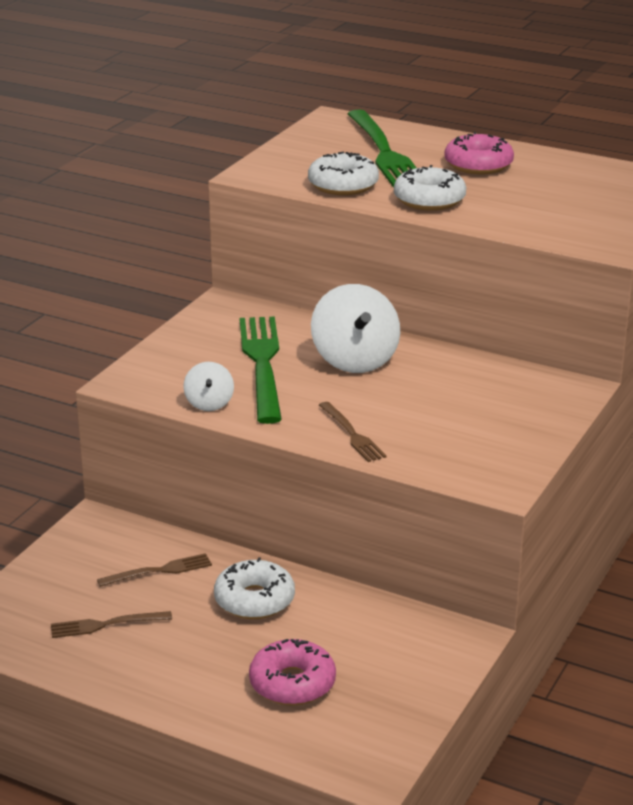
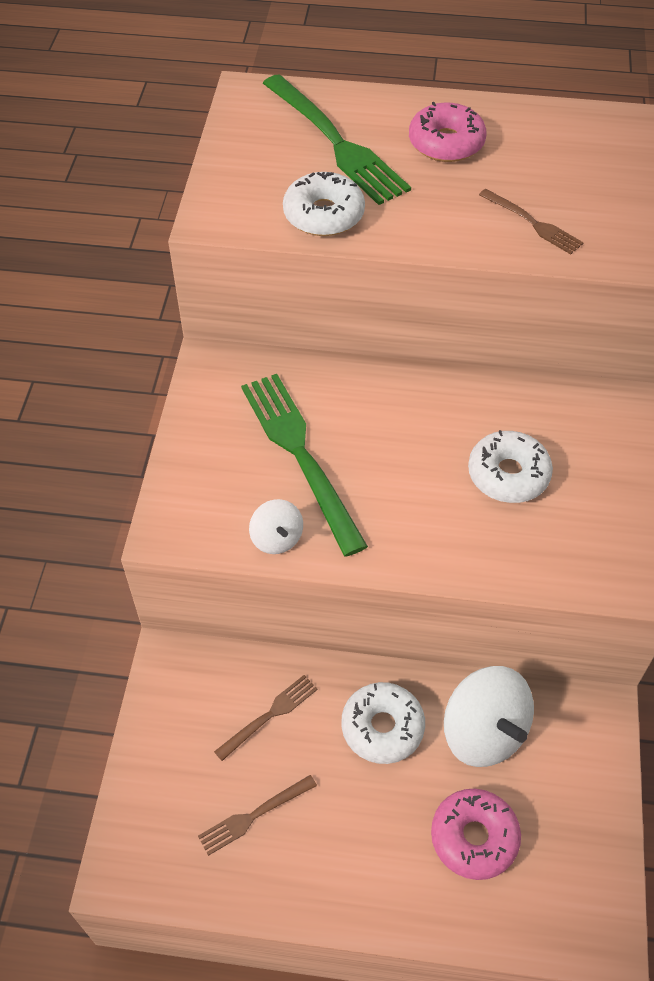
camera: 20 degrees left, 25 degrees up
(352, 434) = (448, 545): brown fork -> brown fork (533, 223)
(355, 360) = (391, 421): white spinning top -> white spinning top (484, 732)
(429, 200) = (429, 219): white donut -> white donut (508, 474)

